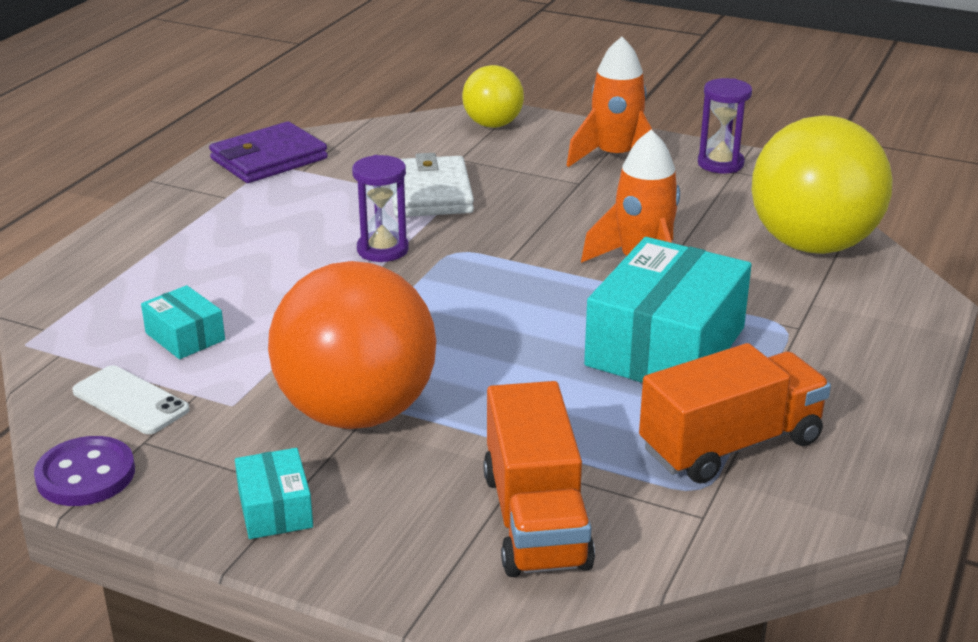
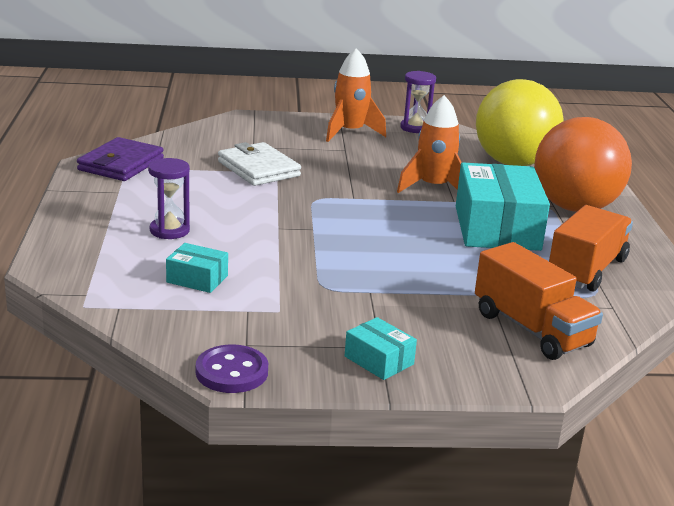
camera: 30 degrees left, 5 degrees down
(130, 401) = (207, 323): white phone -> none
(356, 412) = (363, 298): orange ball -> orange ball (574, 207)
(382, 249) = (268, 206): purple hourglass -> purple hourglass (169, 230)
(493, 124) = (251, 124): yellow ball -> none

